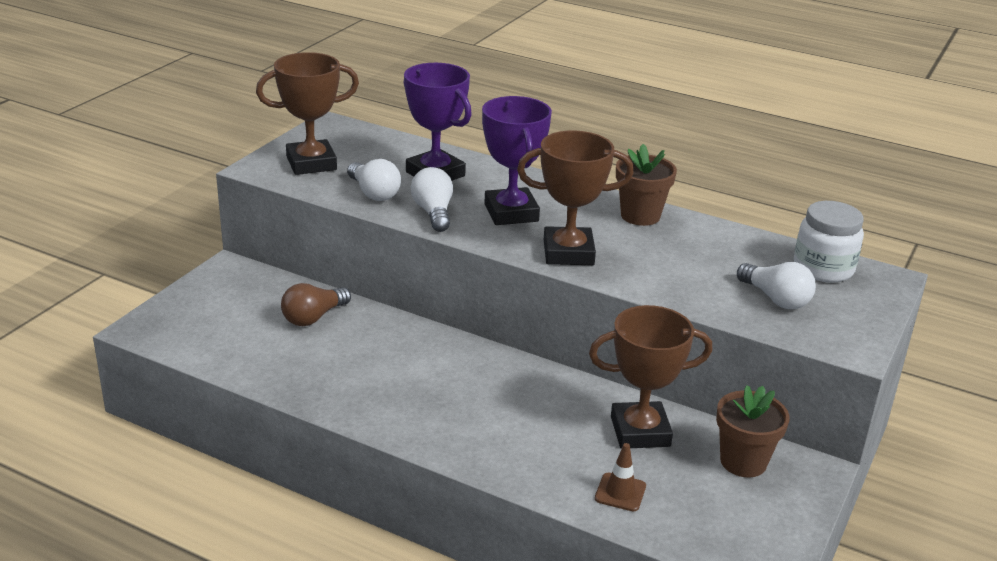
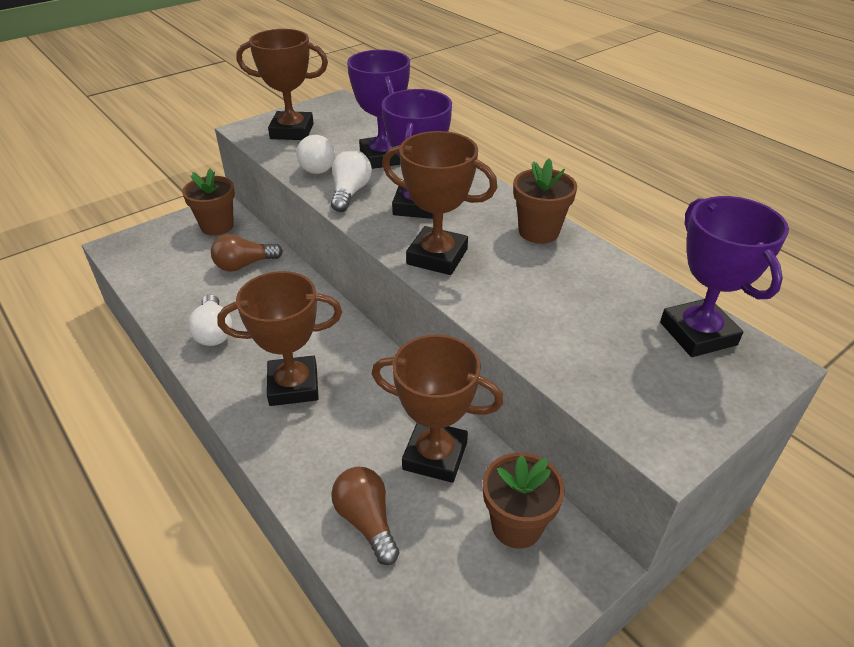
camera: 25 degrees right, 10 degrees up
(245, 286) = (217, 226): none -> brown flower pot
(465, 411) = (293, 386): none -> brown trophy
(620, 492) = (367, 521): brown traffic cone -> brown light bulb
(775, 299) = (616, 358): white light bulb -> white light bulb (214, 332)
(823, 268) = (698, 333): white jar -> purple trophy

